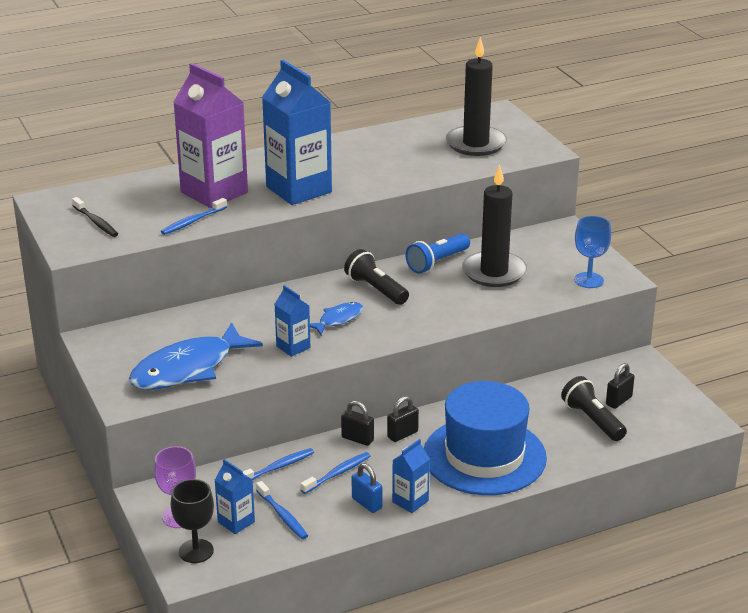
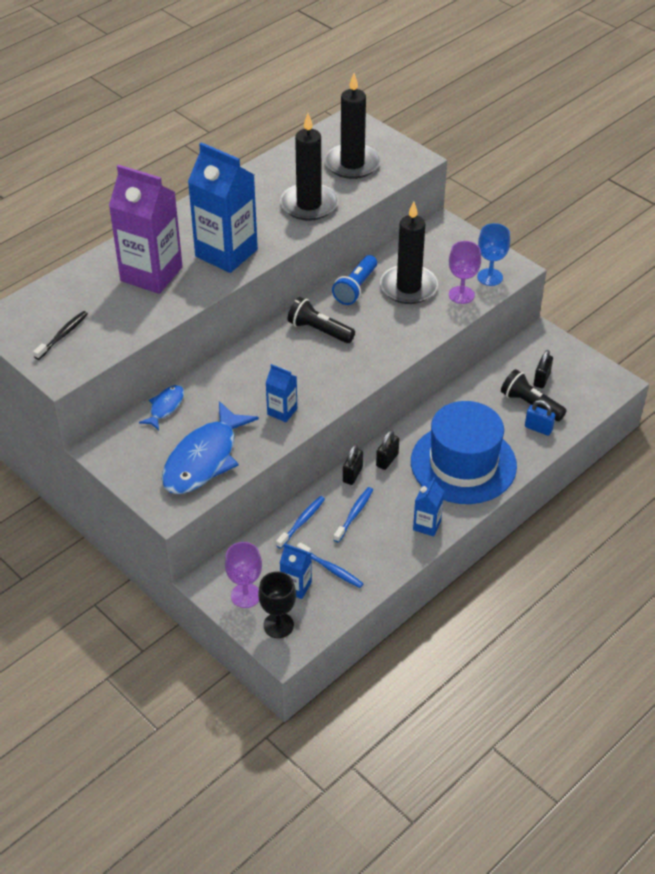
camera: 20 degrees left, 15 degrees up
(96, 222) = (62, 335): black toothbrush -> black toothbrush turned 90 degrees counterclockwise
(193, 221) = (152, 313): blue toothbrush -> none
(338, 319) = (304, 371): blue fish -> blue fish (165, 407)
(357, 439) = (352, 474): black padlock -> black padlock turned 75 degrees counterclockwise
(366, 503) = (393, 537): blue padlock -> blue padlock (538, 428)
(408, 167) = (309, 205): none -> black candle
(547, 289) = (461, 295): none -> purple goblet

